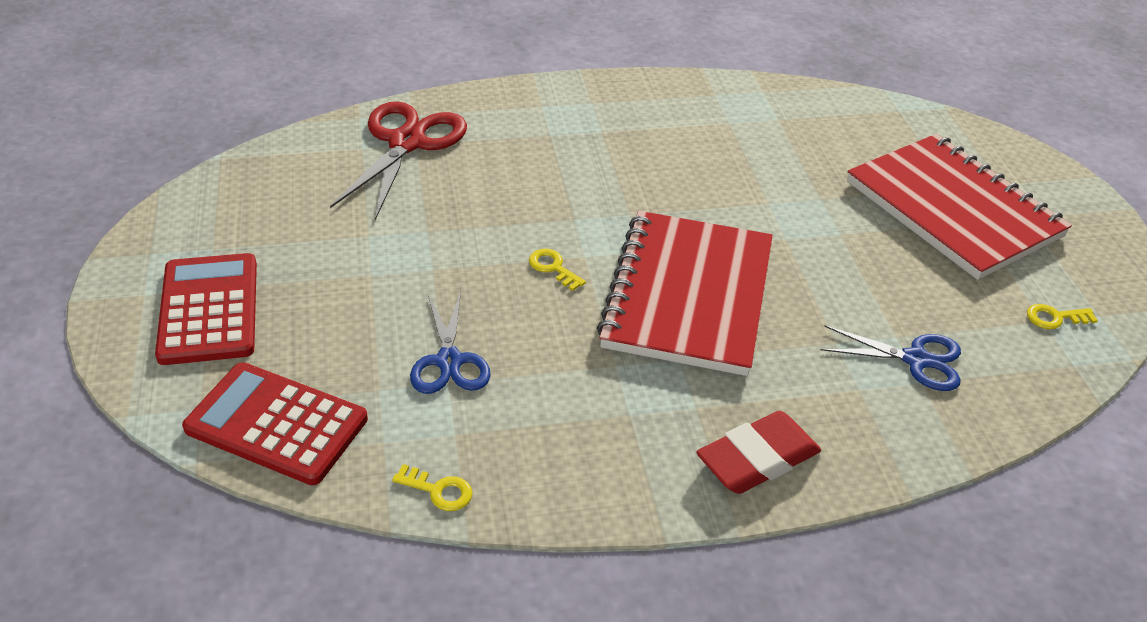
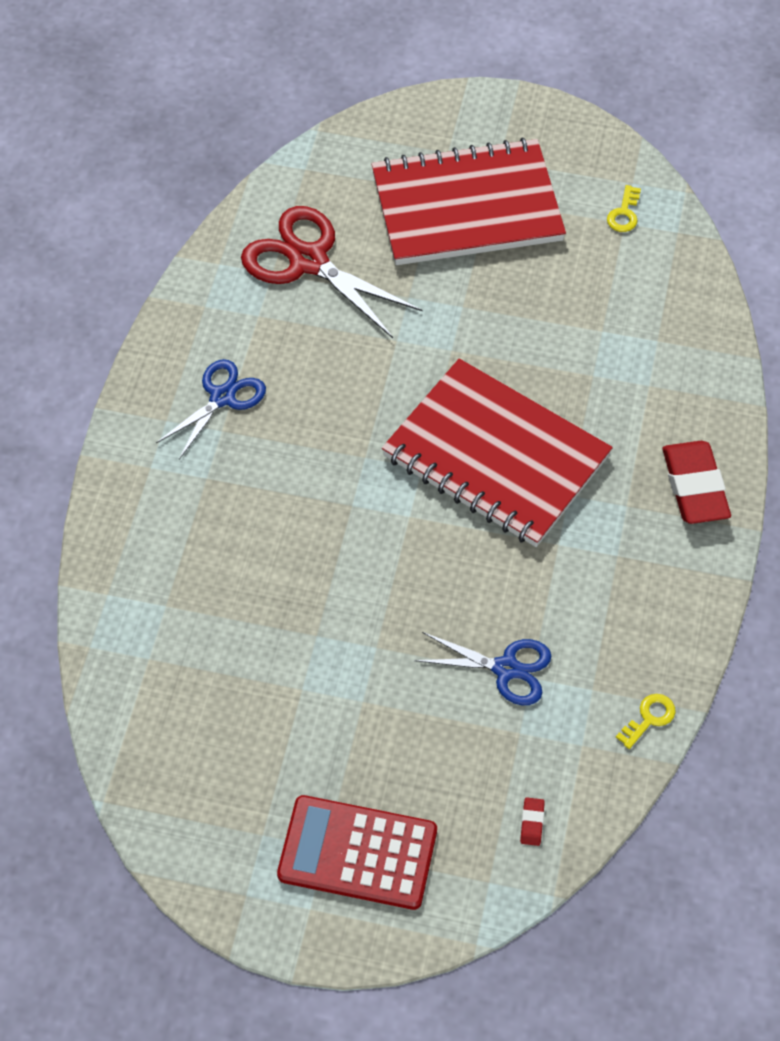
camera: 65 degrees left, 15 degrees up
(276, 424) = (532, 823): red calculator -> red eraser
(406, 143) = (159, 613): red scissors -> red scissors (308, 261)
(553, 268) = (416, 547): yellow key -> none
(916, 360) = (633, 331): blue scissors -> blue scissors (222, 397)

